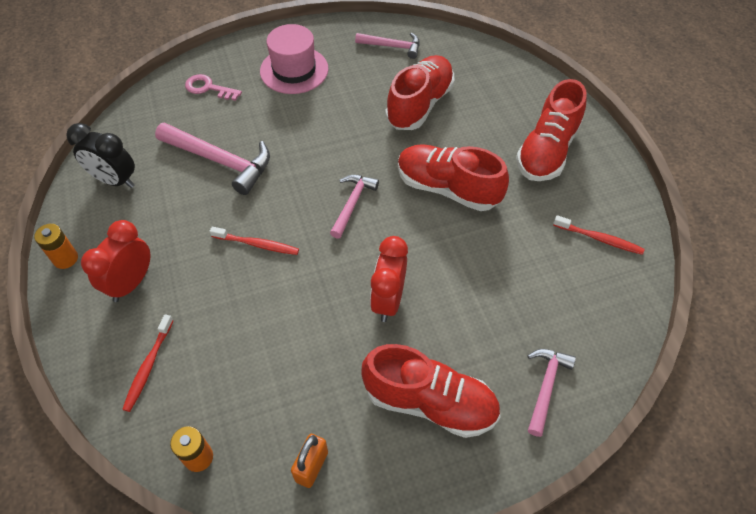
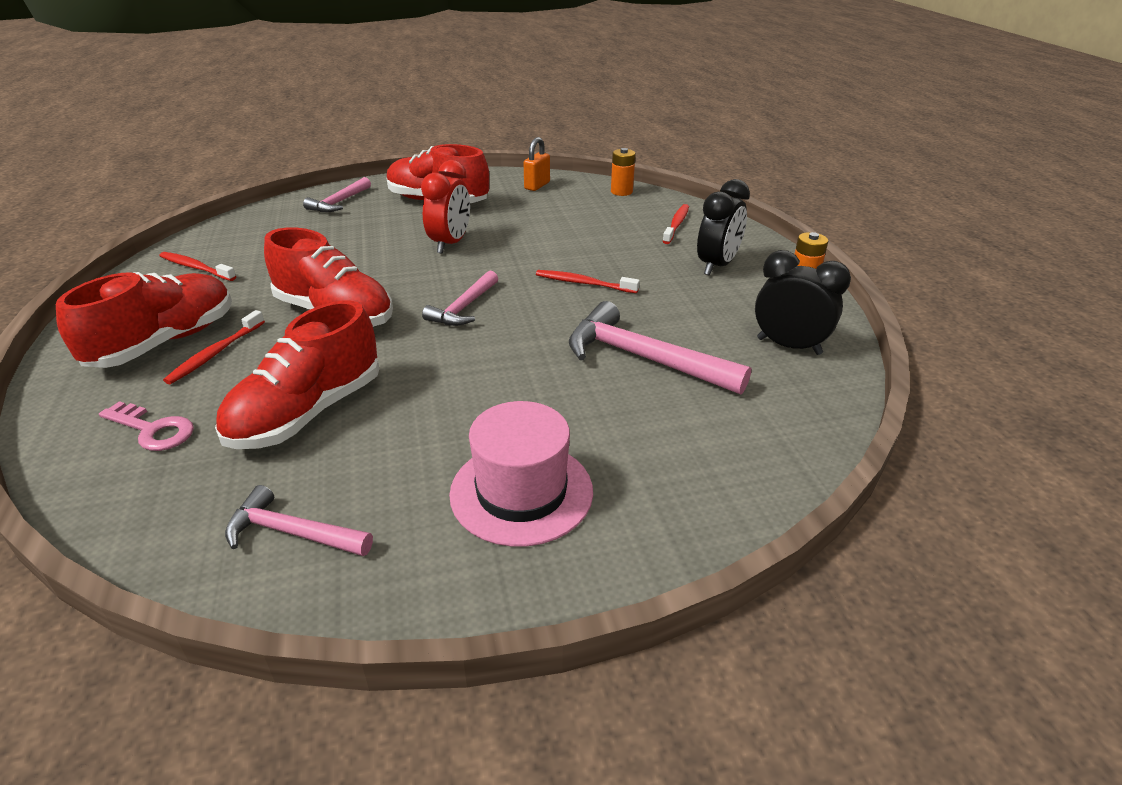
camera: 175 degrees left, 20 degrees down
(131, 283) = (717, 266): red clock -> black clock
(208, 88) = (691, 467): pink key -> pink key (153, 430)
(505, 144) = (215, 353): none -> red toothbrush

